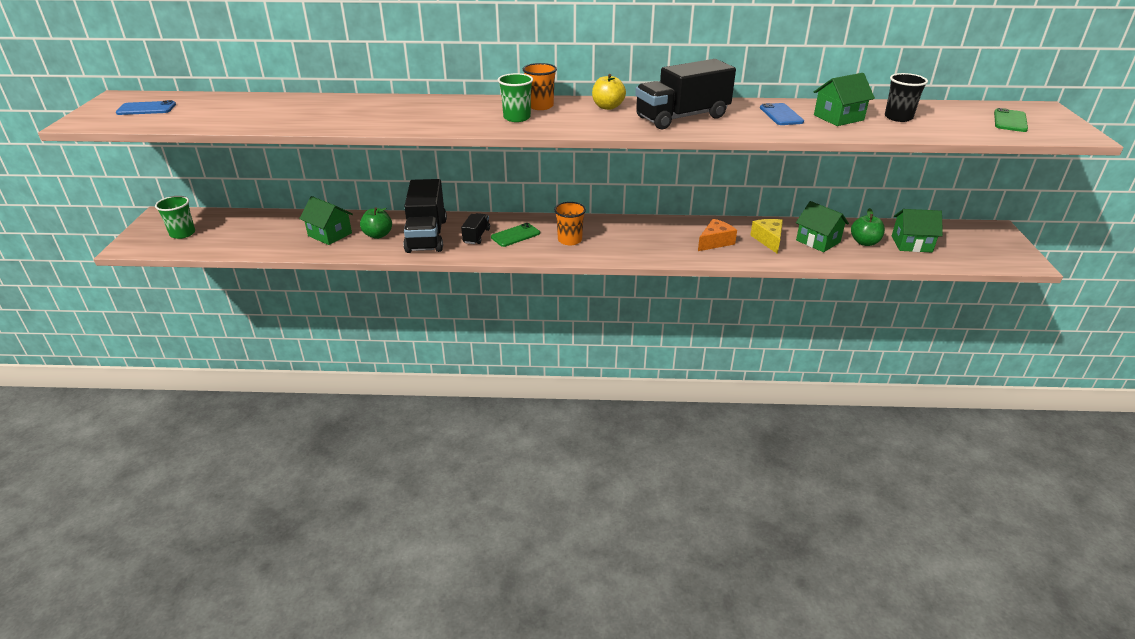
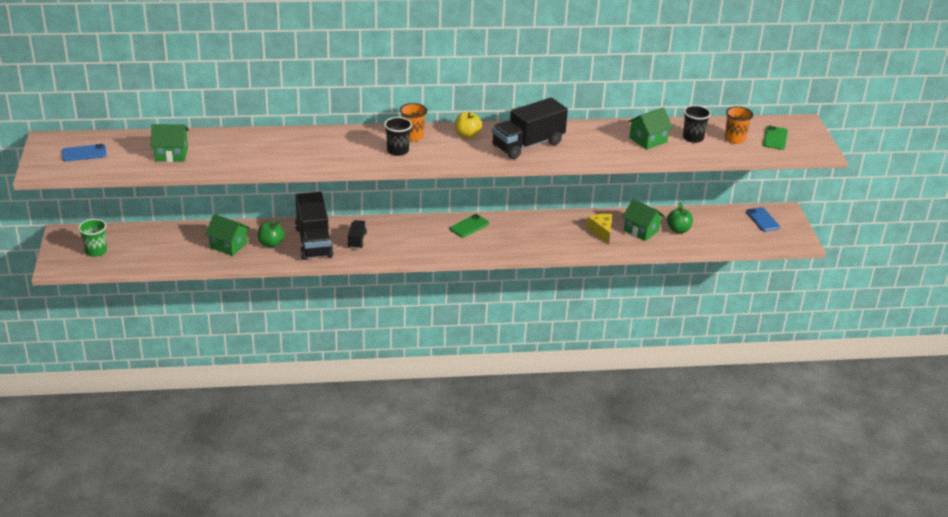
camera: 10 degrees left, 0 degrees up
(515, 235) = (390, 238): green phone -> green phone (469, 226)
(517, 118) = (397, 151): green cup -> black cup
(569, 240) = (437, 240): orange cup -> orange cup (734, 139)
(715, 242) = (558, 236): orange cheese -> none
(781, 115) = (604, 139): blue phone -> blue phone (762, 220)
(911, 244) = (715, 229): green house -> green house (171, 154)

